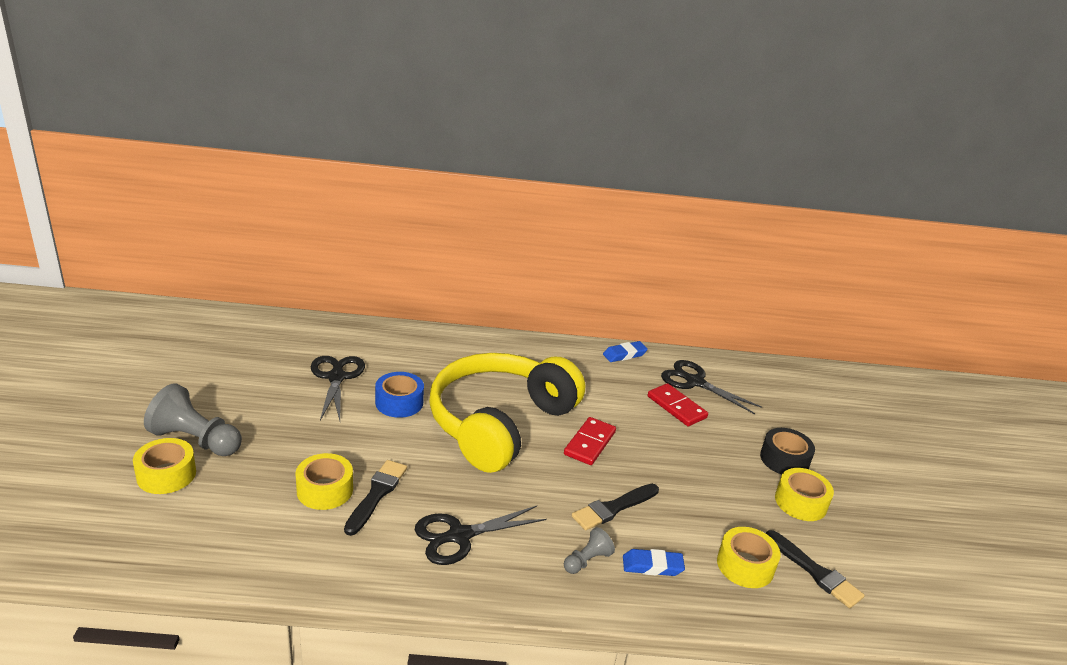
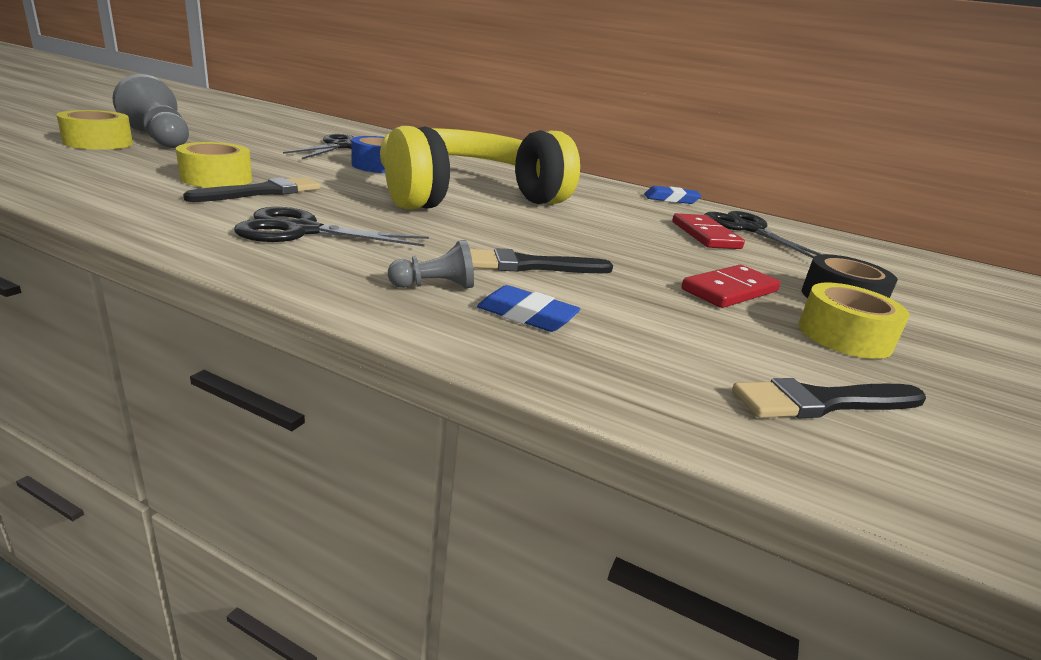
camera: 25 degrees right, 5 degrees down
(589, 443) = (558, 226): red domino -> red domino (729, 290)
(745, 565) = (687, 358): yellow tape -> none
(815, 572) = (823, 402): black brush -> black brush turned 90 degrees clockwise

